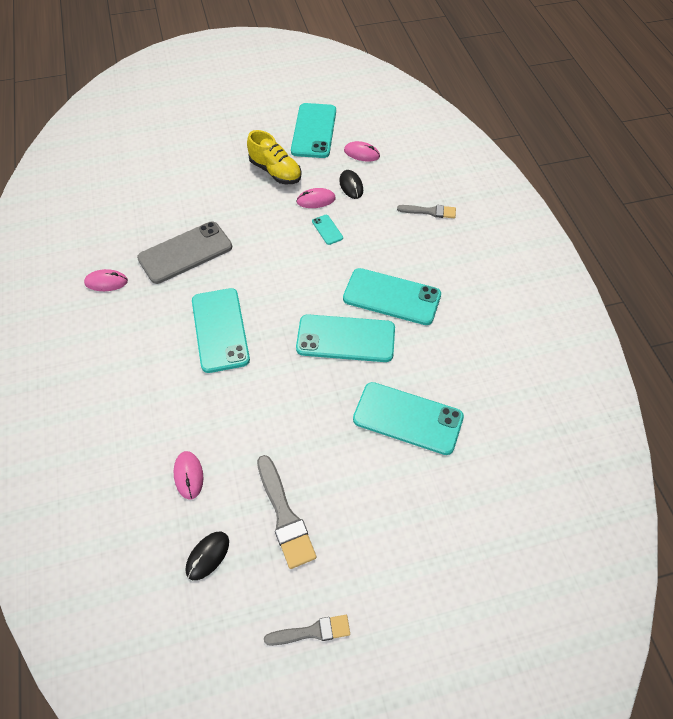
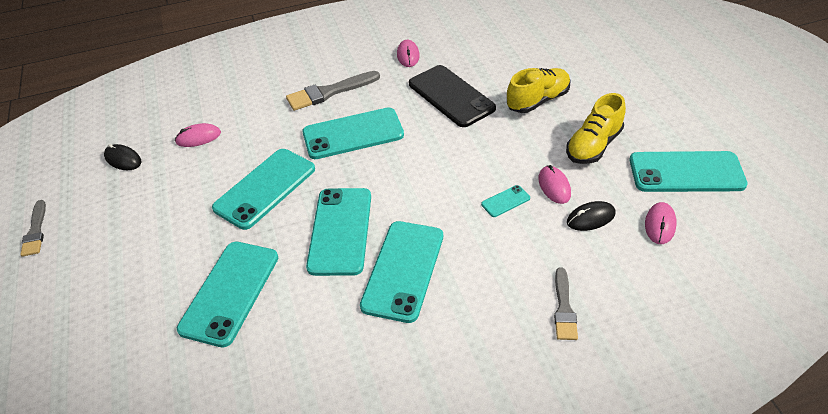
camera: 90 degrees right, 10 degrees down
(185, 253) = (451, 96): grey phone -> black phone
(210, 195) = (538, 100): none -> yellow shoe
(283, 401) = (265, 188): none -> turquoise phone
(284, 516) = (144, 202): grey brush -> grey brush (329, 92)

